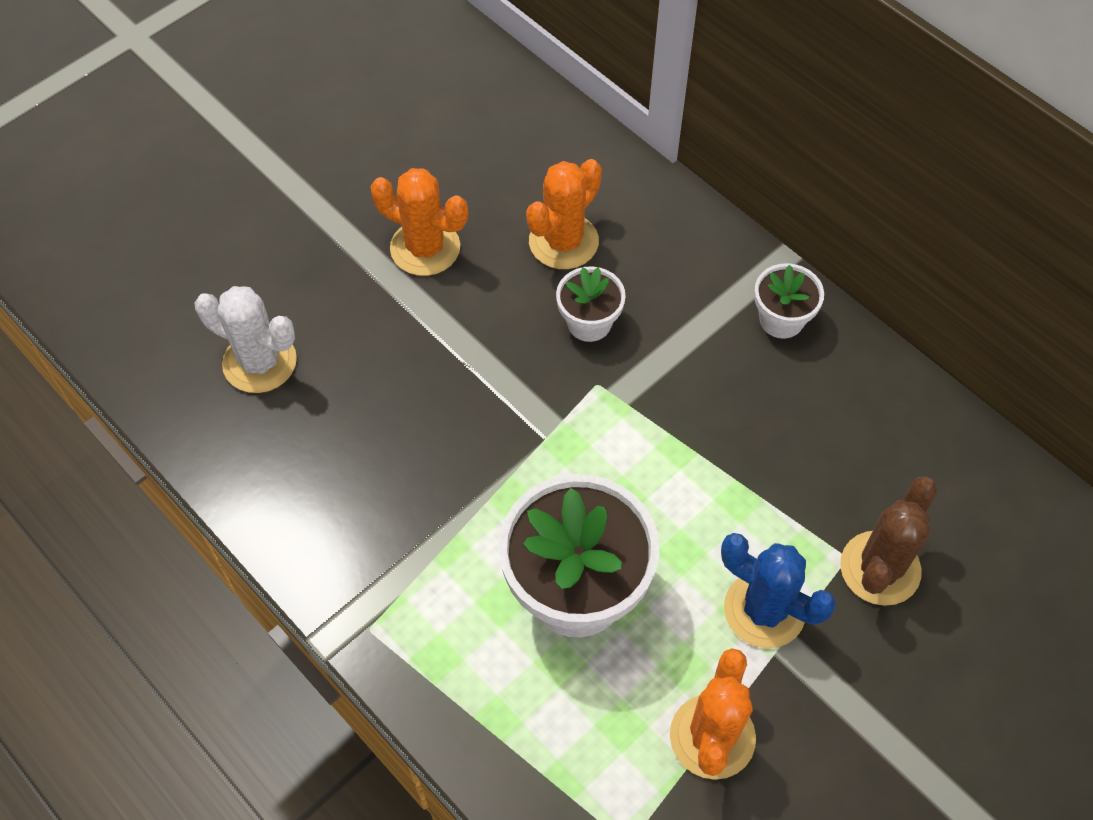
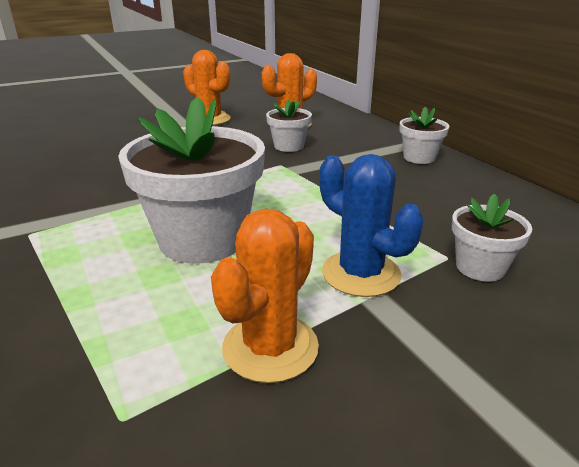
camera: 15 degrees right, 30 degrees down
(260, 362) = (84, 137): white cactus -> none
(880, 568) = (480, 267): brown cactus -> white flower pot

